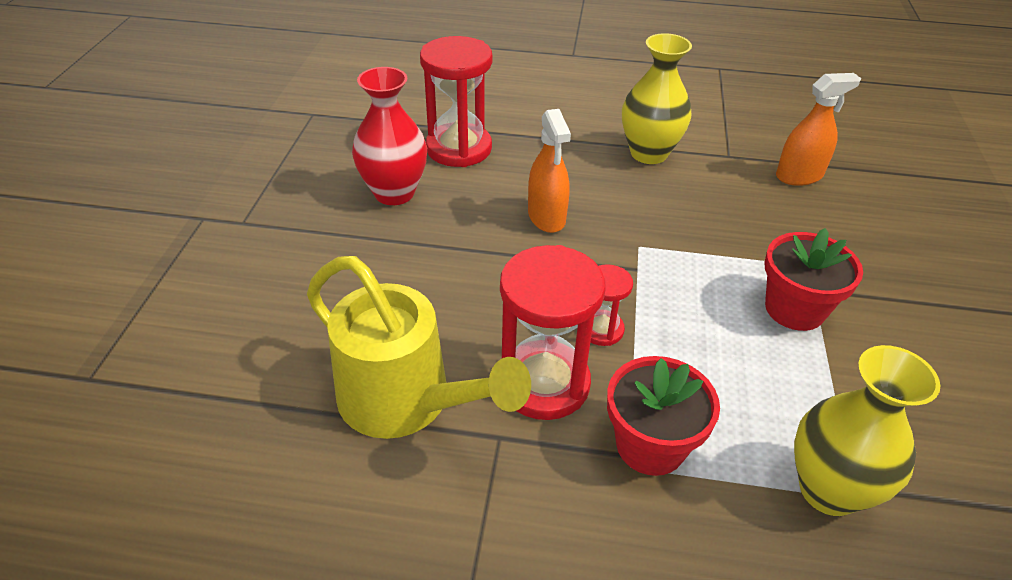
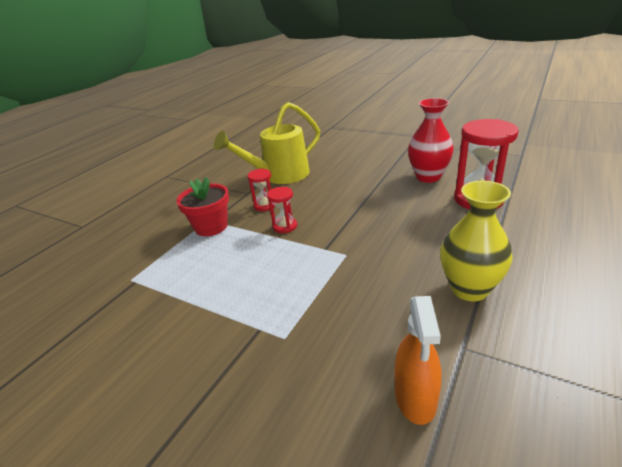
camera: 115 degrees right, 10 degrees down
(543, 383) = (265, 205): red hourglass -> red hourglass, size x0.51
(546, 217) = (390, 223): orange spray bottle -> none
(794, 309) = (249, 309): red flower pot -> none
(828, 490) = (142, 272): yellow vase -> none

